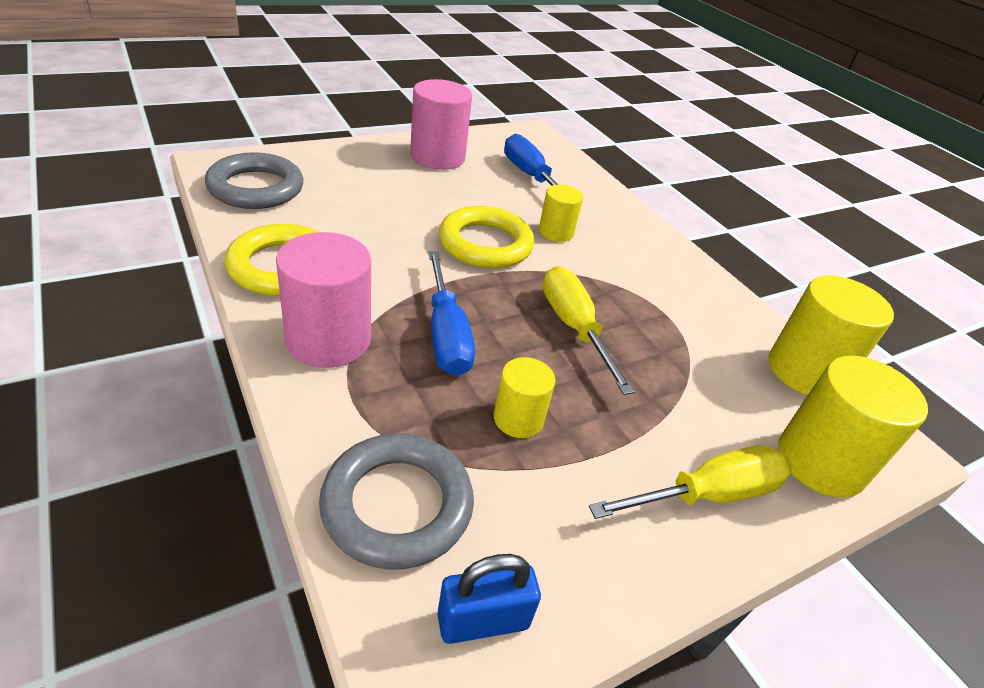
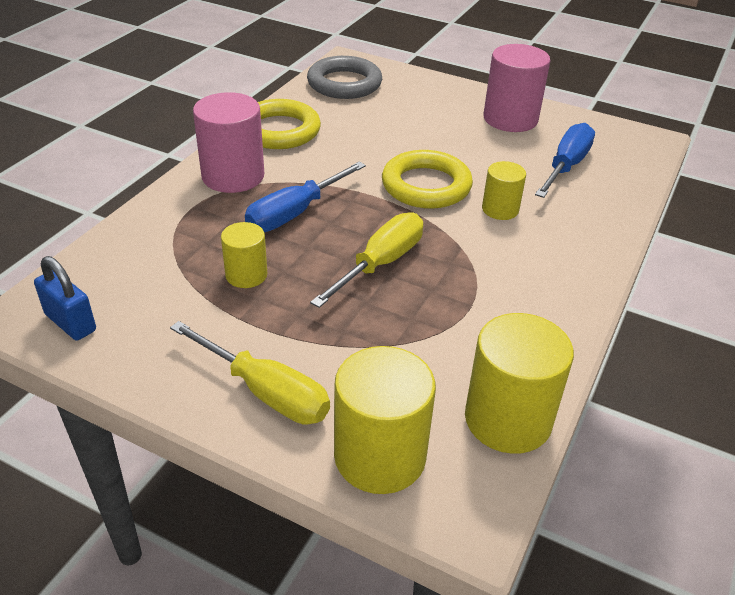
camera: 60 degrees right, 0 degrees up
(397, 505) = (126, 258): grey ring -> none

